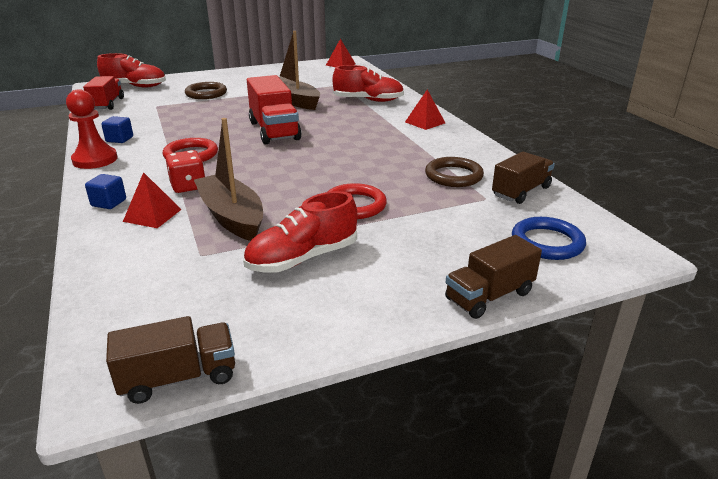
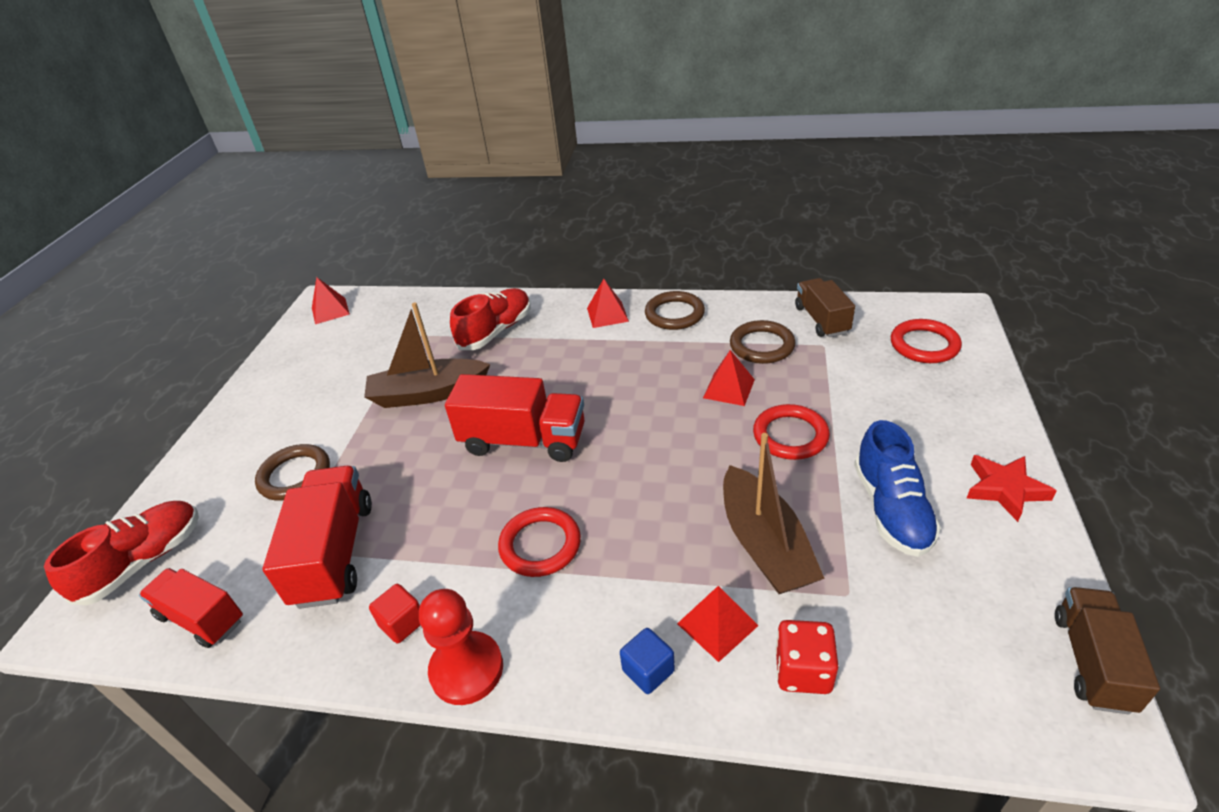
camera: 55 degrees left, 10 degrees up
(119, 139) = (402, 623): blue cube -> red cube
(158, 115) = (334, 553): none -> red truck
(188, 186) = (648, 569): red dice -> red dice (803, 670)
(232, 217) = (765, 544): brown boat -> brown boat turned 105 degrees counterclockwise
(303, 258) = (891, 509): red shoe -> blue shoe
(371, 310) = (1005, 489): none -> red star
(387, 174) = (729, 388): none -> red pyramid
(453, 140) = (674, 314): none -> brown ring
(489, 296) = (1001, 410): brown truck -> none
(547, 242) = (924, 345): blue ring -> red ring

